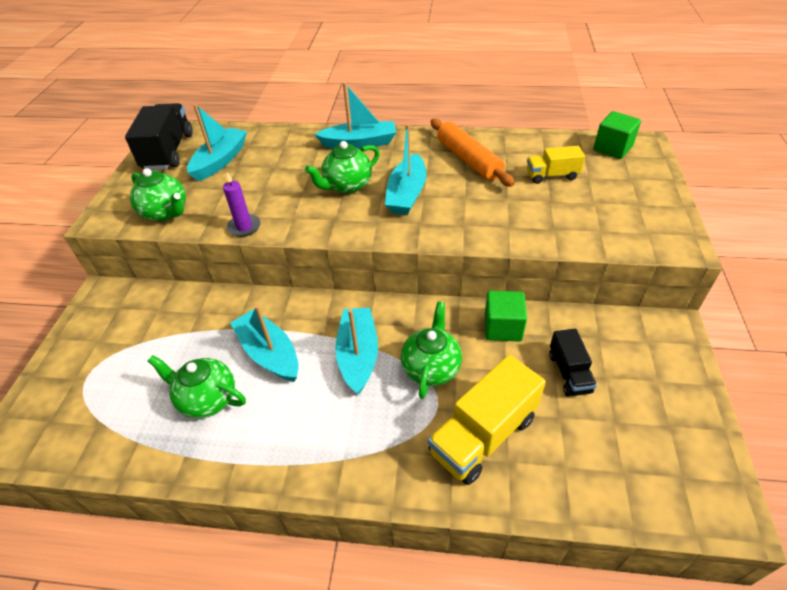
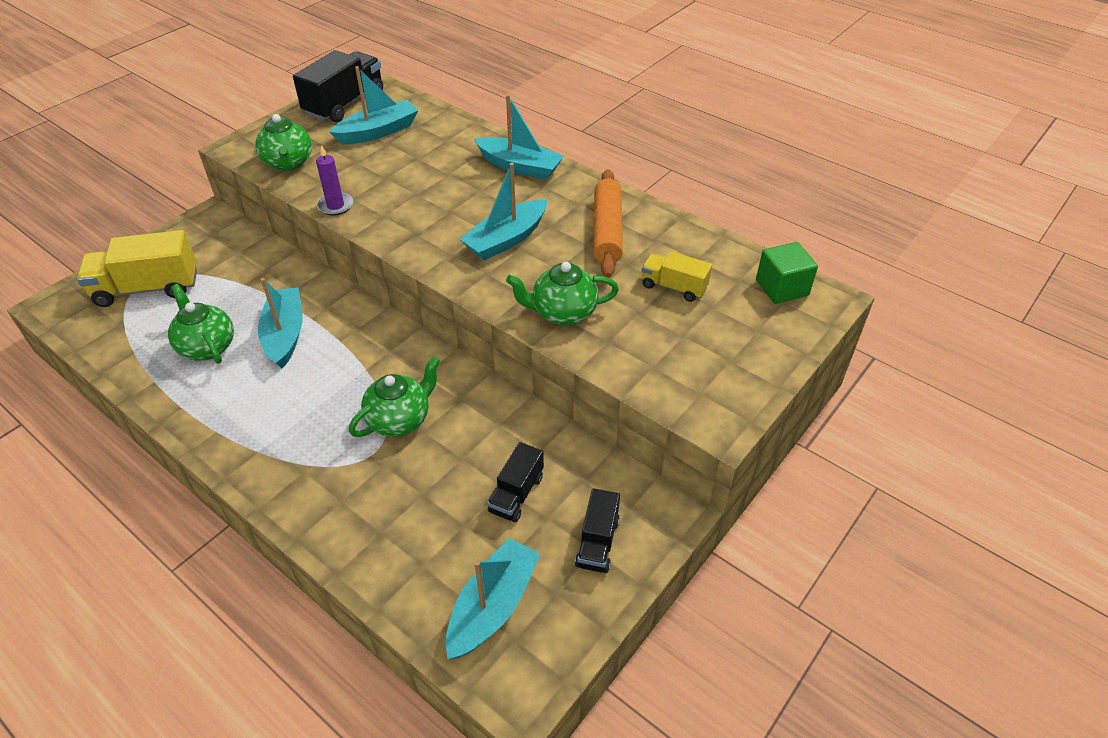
camera: 30 degrees right, 0 degrees up
(347, 186) = (461, 206): green teapot -> green teapot (563, 313)
(358, 355) = (351, 375): turquoise boat -> turquoise boat (492, 606)
(483, 435) = (383, 499): yellow truck -> yellow truck (147, 288)
(502, 327) = (501, 420): green cube -> none
(654, 374) = (597, 542): none -> black truck

